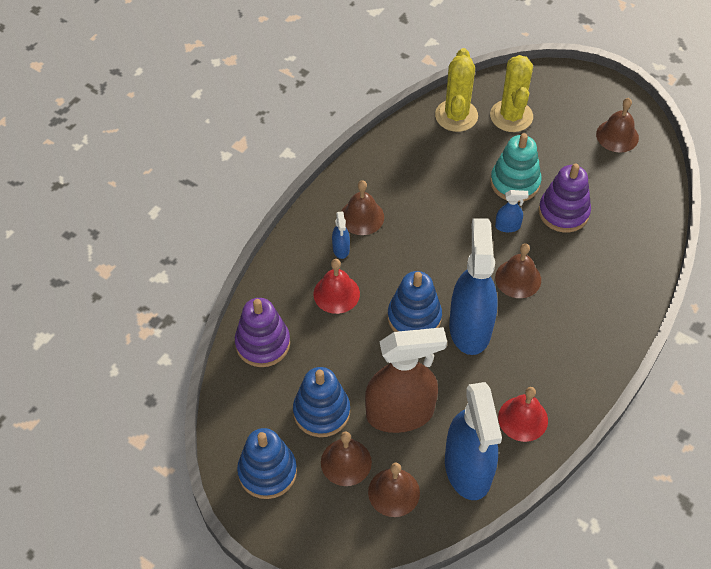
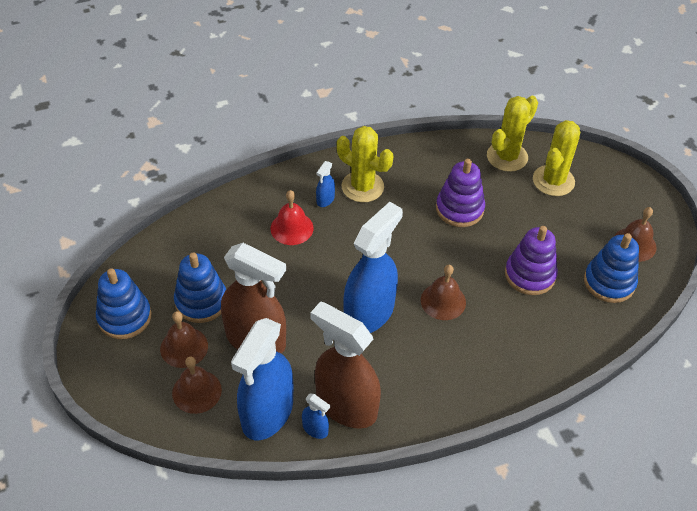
camera: 35 degrees right, 5 degrees down
(263, 343) = (206, 230): purple stacking toy -> purple stacking toy (459, 209)
(362, 217) = (362, 187): brown bell -> yellow cactus
(414, 317) = (333, 279): blue stacking toy -> blue stacking toy (609, 282)
(507, 226) = (472, 258): blue spray bottle -> blue spray bottle (315, 429)
(515, 182) = (509, 230): turquoise stacking toy -> none
(523, 418) = (346, 405): red bell -> brown spray bottle

